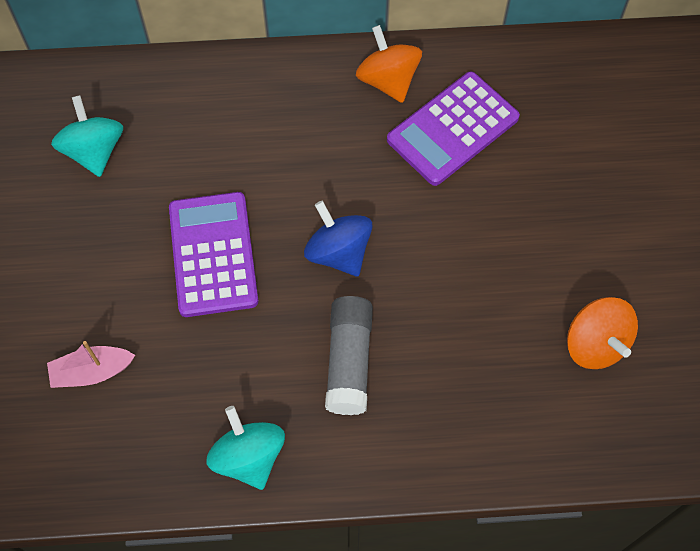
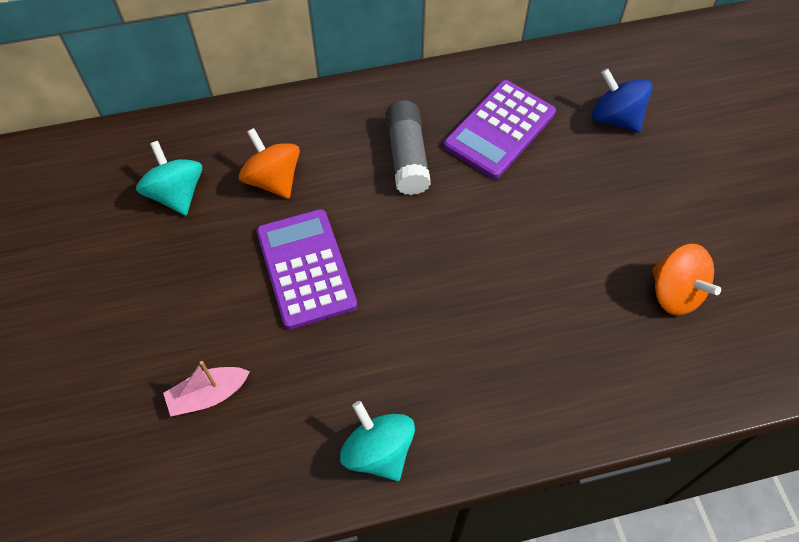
camera: 10 degrees left, 5 degrees down
(338, 252) = (422, 249): blue spinning top -> blue spinning top (615, 118)
(349, 361) = (454, 345): grey glue stick -> grey glue stick (407, 157)
(388, 80) = (433, 98): orange spinning top -> orange spinning top (273, 180)

